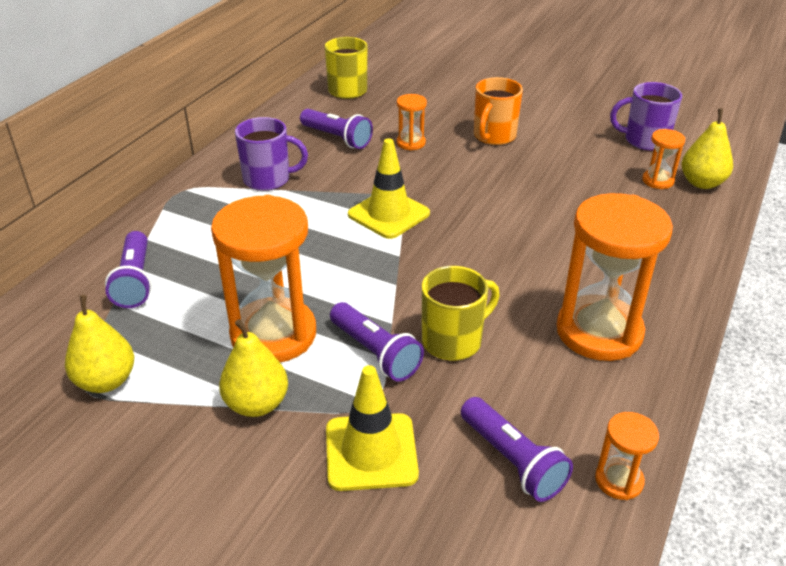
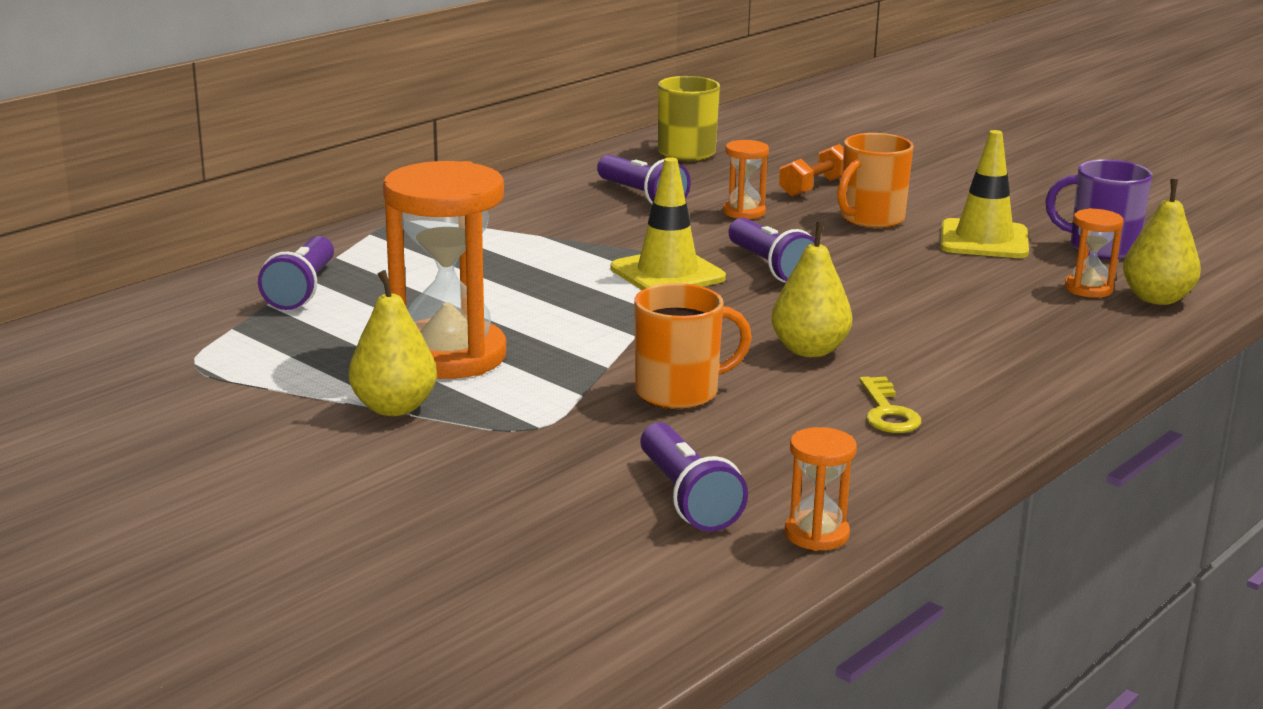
camera: 15 degrees right, 15 degrees down
(106, 381) = (225, 365): yellow pear -> yellow pear (809, 350)
(268, 179) = (523, 224): purple mug -> none
(371, 452) = (511, 464): yellow traffic cone -> yellow traffic cone (984, 240)
(375, 353) = (570, 388): purple flashlight -> purple flashlight (771, 267)
(444, 111) = (814, 187): none -> orange dumbbell
(453, 341) = (679, 392): yellow mug -> orange mug
(599, 332) = (887, 412): orange hourglass -> yellow key

